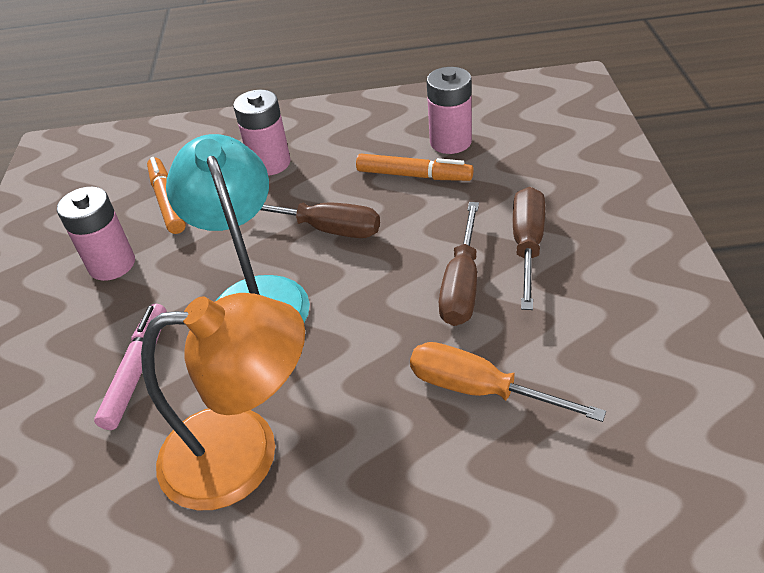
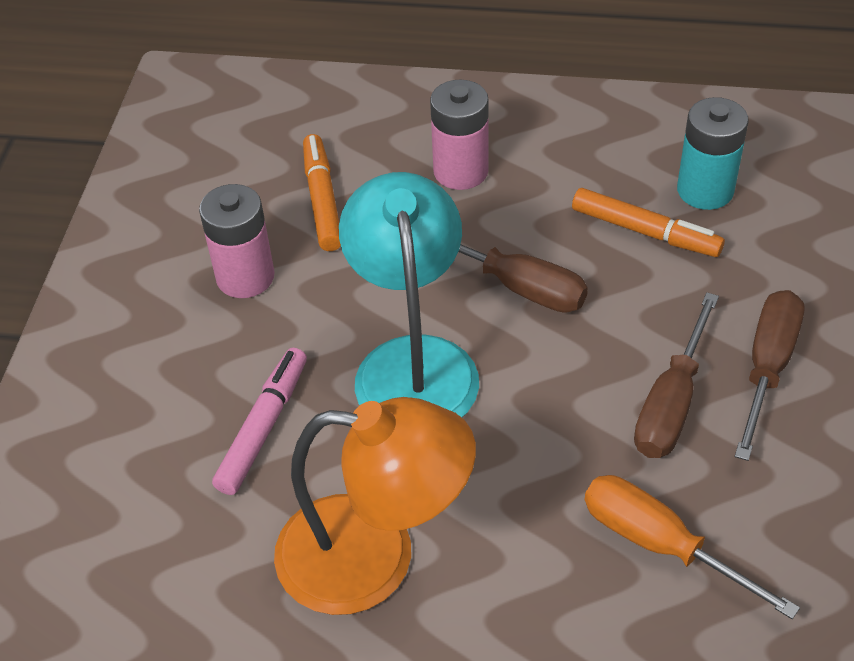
camera: 10 degrees right, 5 degrees up
(450, 142) = (705, 190): pink battery -> turquoise battery

